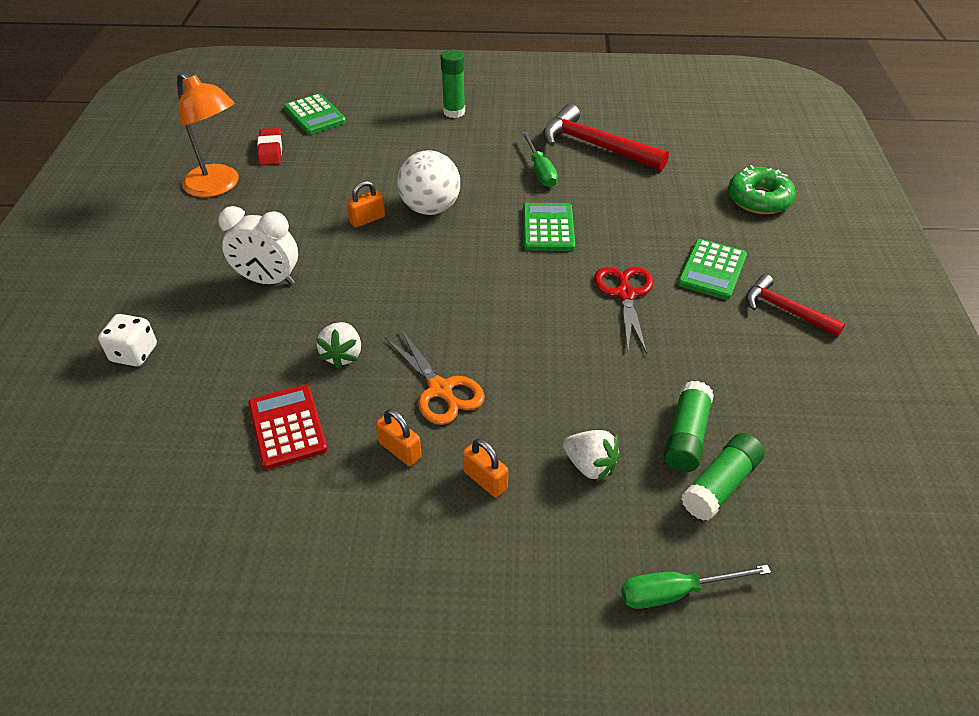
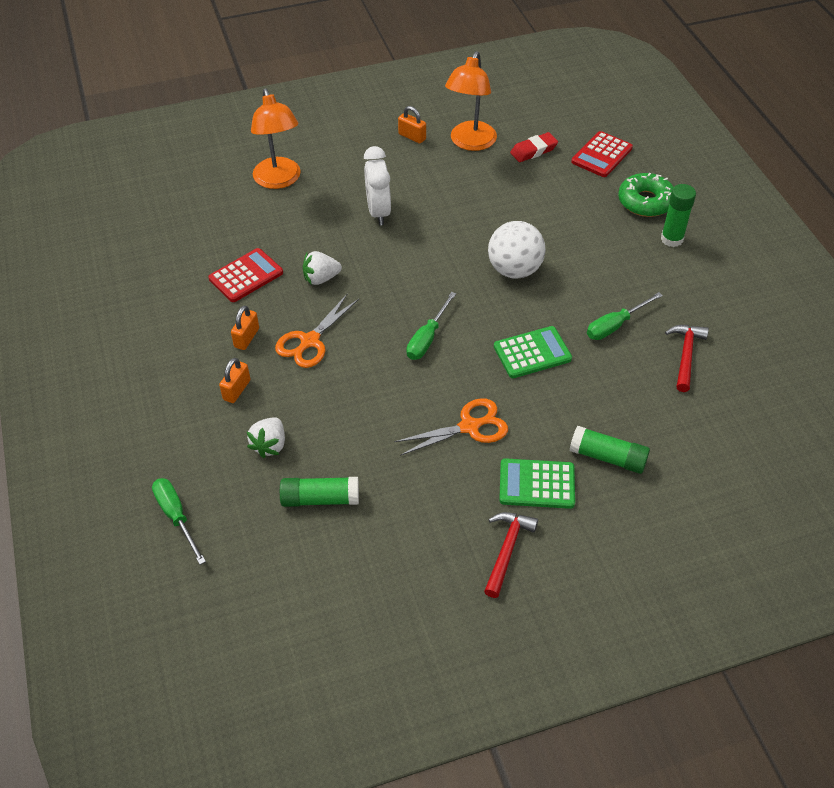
camera: 70 degrees right, 5 degrees up
(134, 354) = (279, 180): white dice -> orange lamp
(314, 115) = (601, 155): green calculator -> red calculator
(367, 219) = (478, 238): orange padlock -> orange padlock (412, 136)
(489, 292) = (427, 338): none -> green screwdriver
(595, 146) = (685, 355): red hammer -> red hammer, size x0.60
(625, 294) = (470, 426): red scissors -> orange scissors
(720, 485) = (279, 529): green glue stick -> green glue stick (608, 457)
(759, 199) = (677, 507): green donut -> green donut (645, 202)

